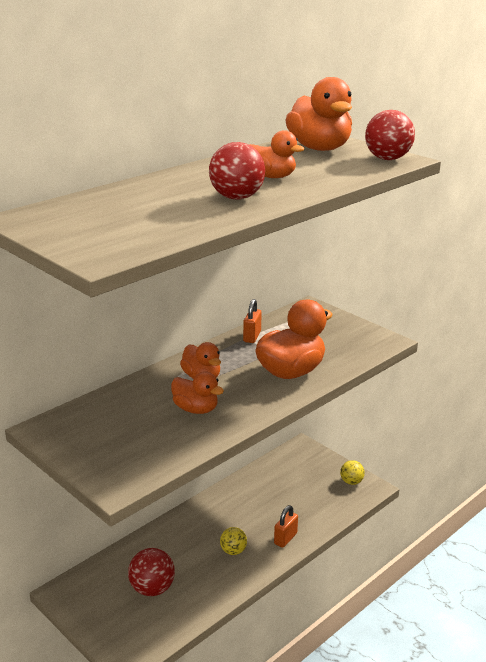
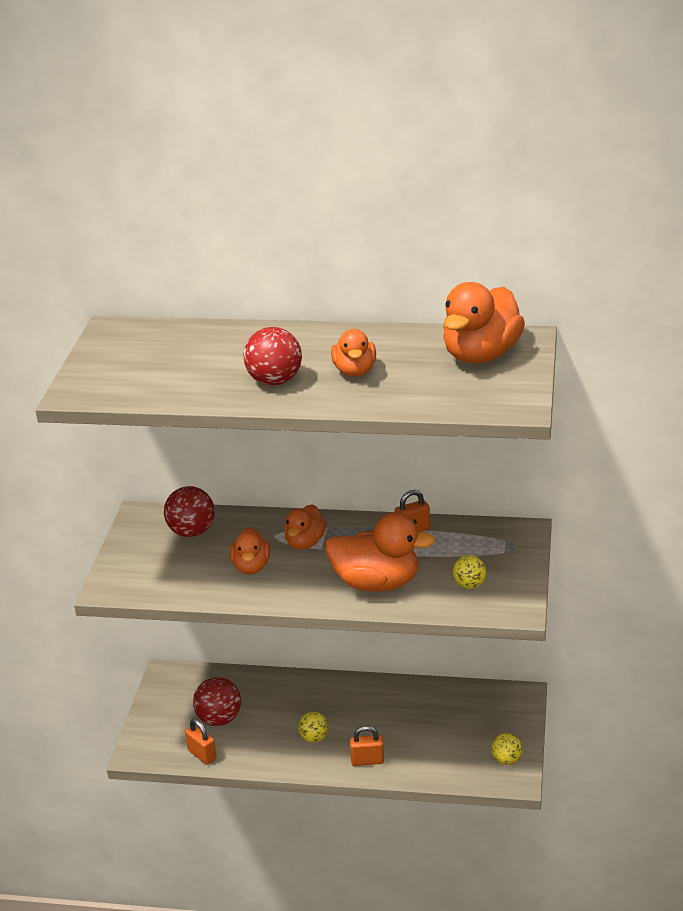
camera: 55 degrees right, 5 degrees up
(179, 619) = (202, 755): none -> orange padlock
(340, 344) = (469, 585): none -> yellow ball
(387, 159) = (504, 399): red ball -> red ball (192, 532)

